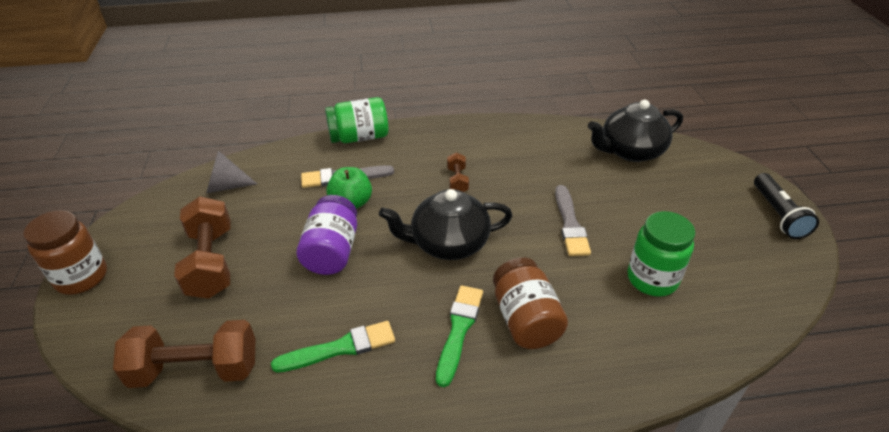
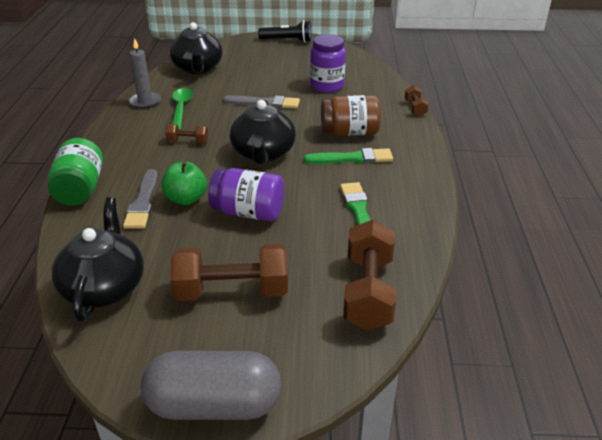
camera: 80 degrees left, 5 degrees down
(81, 277) = (214, 404): brown jar -> grey capsule
(226, 186) = (104, 287): grey cone -> black teapot
(459, 330) = (352, 158): green brush -> green brush turned 150 degrees clockwise
(525, 160) = (181, 109): none -> green spoon
(529, 133) = (145, 102): none -> grey candle
(635, 400) = (415, 108): none -> brown dumbbell
(652, 279) = (327, 86): green jar -> purple jar

